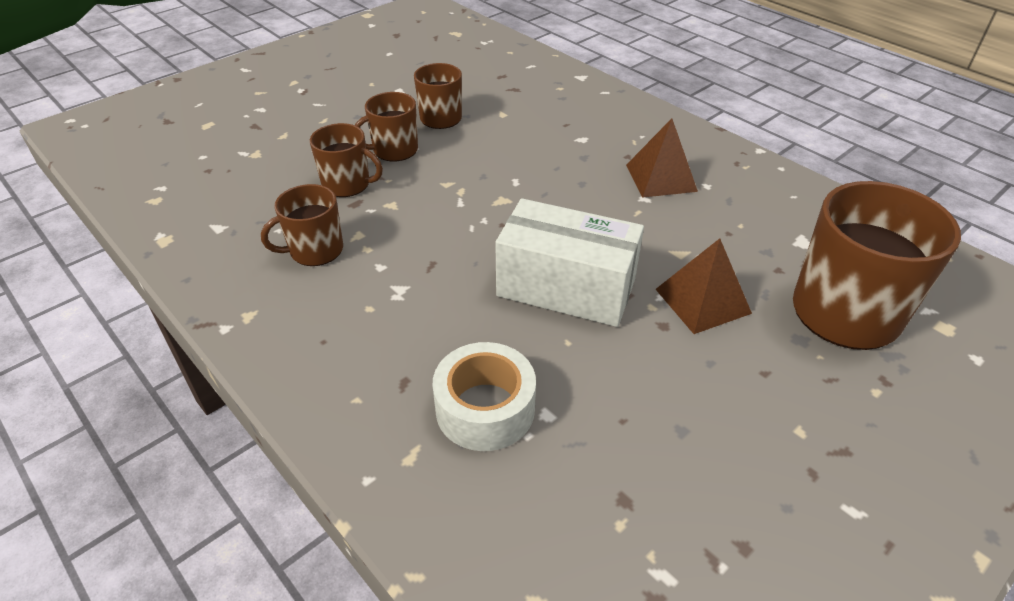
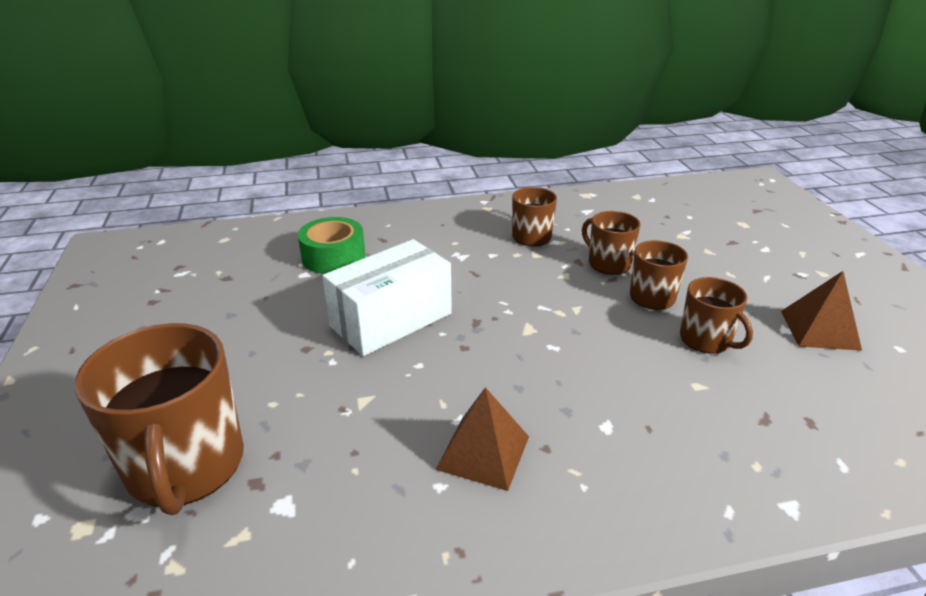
camera: 120 degrees right, 10 degrees down
(347, 184) = (608, 263): brown mug -> brown mug turned 90 degrees clockwise
(485, 409) = (333, 257): white tape -> green tape
(702, 301) = (302, 381): brown pyramid -> brown pyramid (820, 330)

